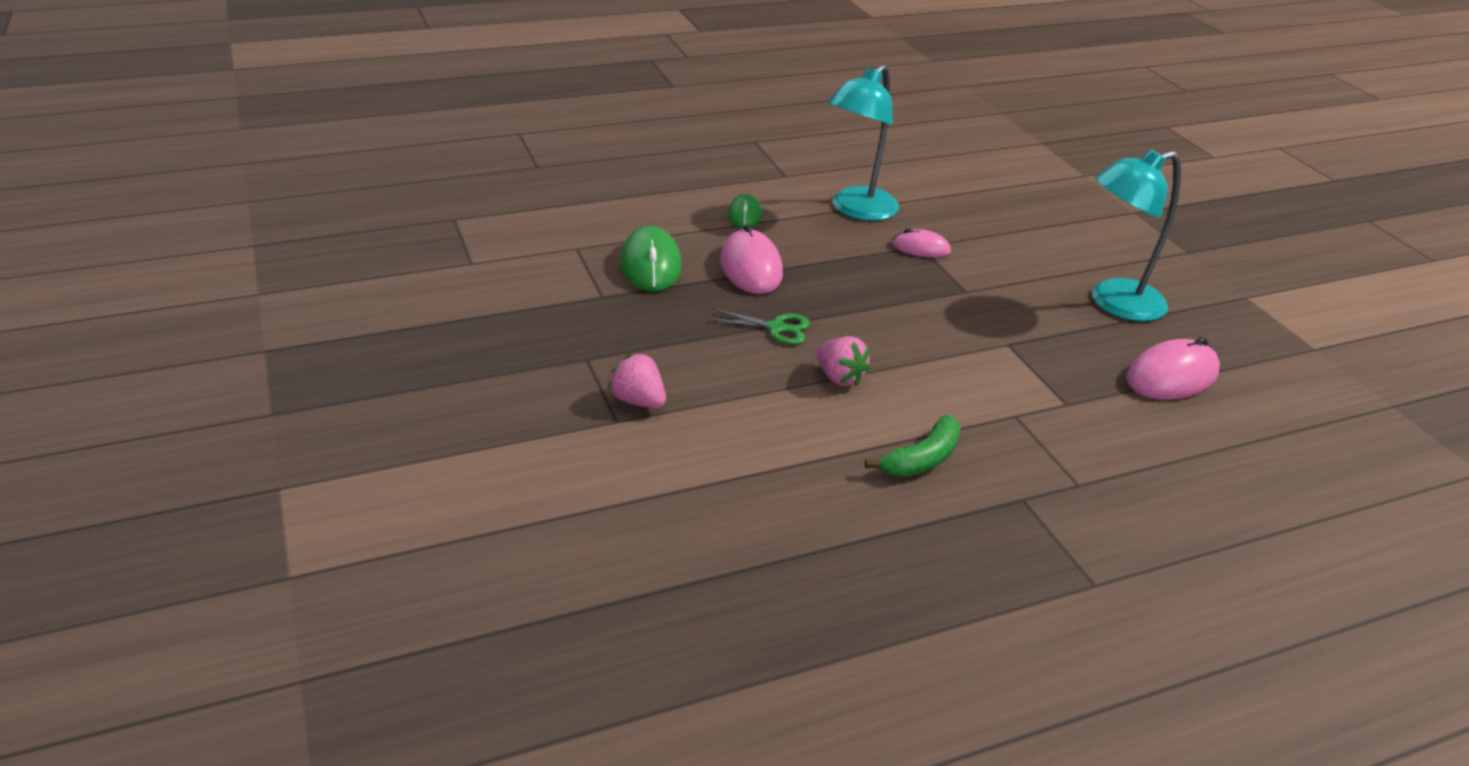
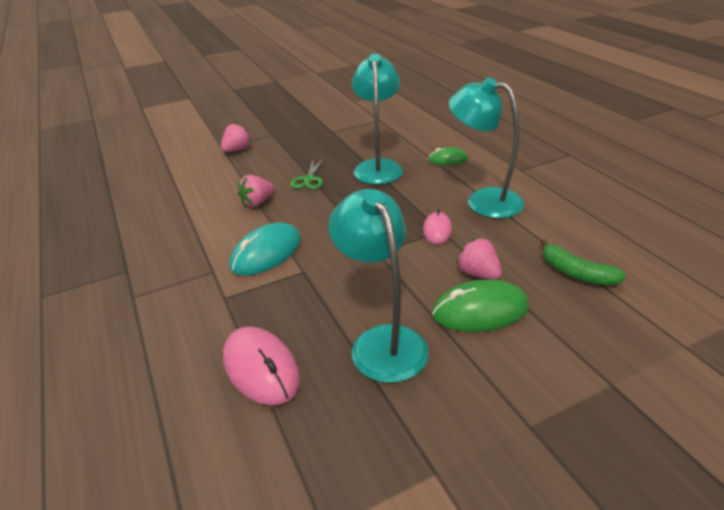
camera: 90 degrees right, 0 degrees up
(651, 265) = (369, 139): green mouse -> green mouse (480, 310)
(751, 267) = (378, 167): pink mouse -> turquoise lamp
(922, 459) = (173, 232): green banana -> green banana (575, 273)
(972, 370) = (266, 253): none -> turquoise mouse
(1001, 238) = (478, 273): none -> pink strawberry

